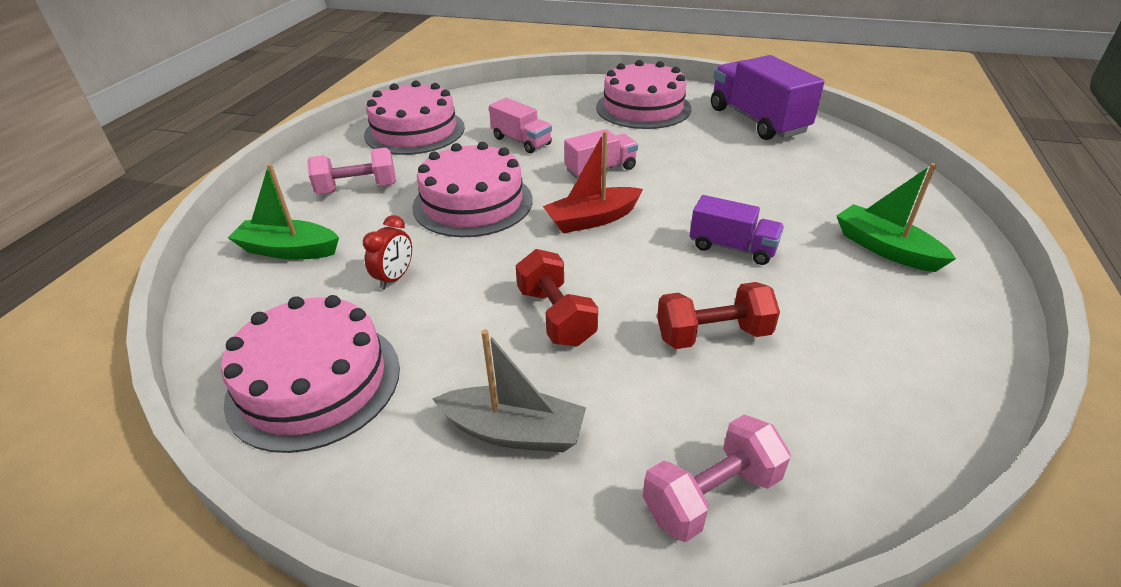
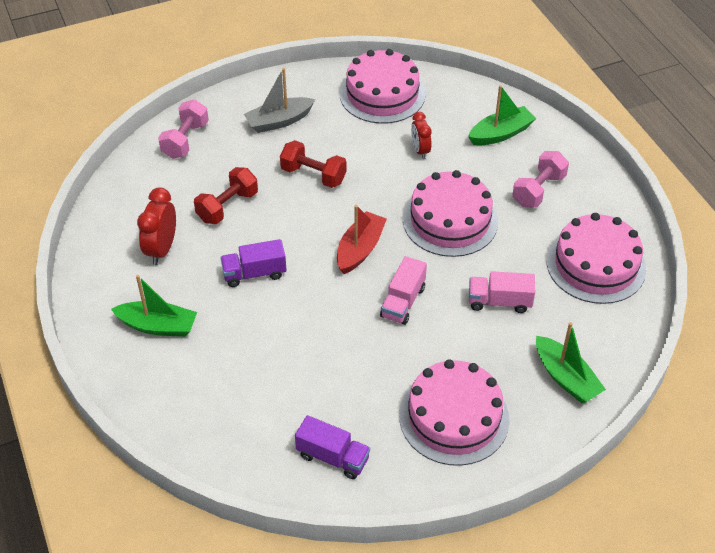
camera: 140 degrees right, 10 degrees up
(539, 97) = (565, 378): none -> green boat
(757, 121) = (333, 457): purple truck -> purple truck, size x0.57
(847, 325) = (161, 249): none -> red clock

